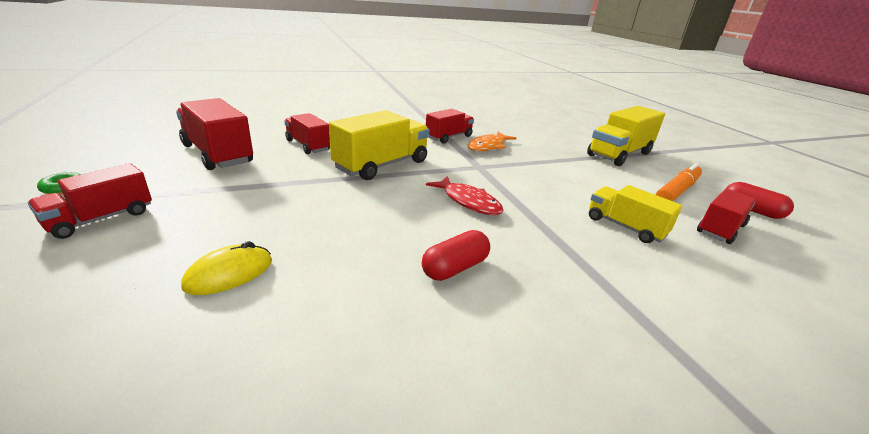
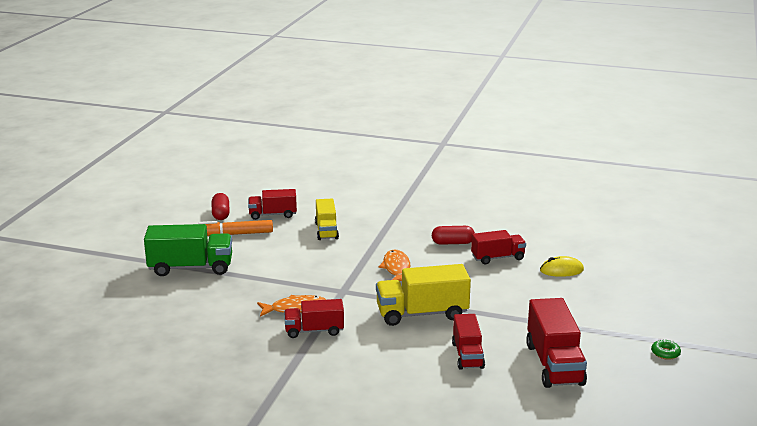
camera: 140 degrees left, 5 degrees down
(101, 219) = (631, 319): red truck -> red truck (498, 258)
(468, 202) = (396, 268): red fish -> orange fish
(619, 154) = (191, 268): yellow truck -> green truck

